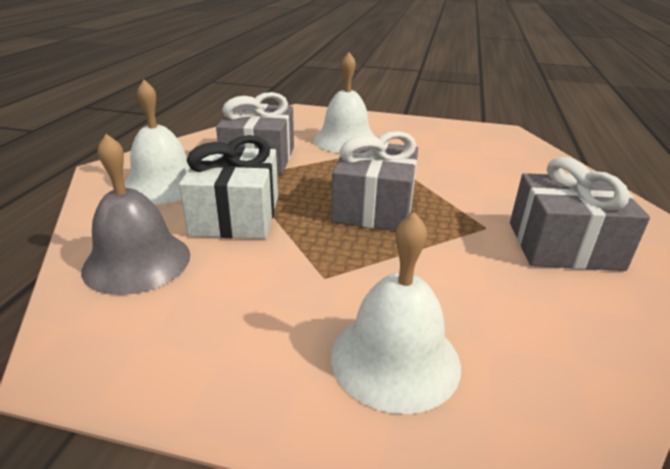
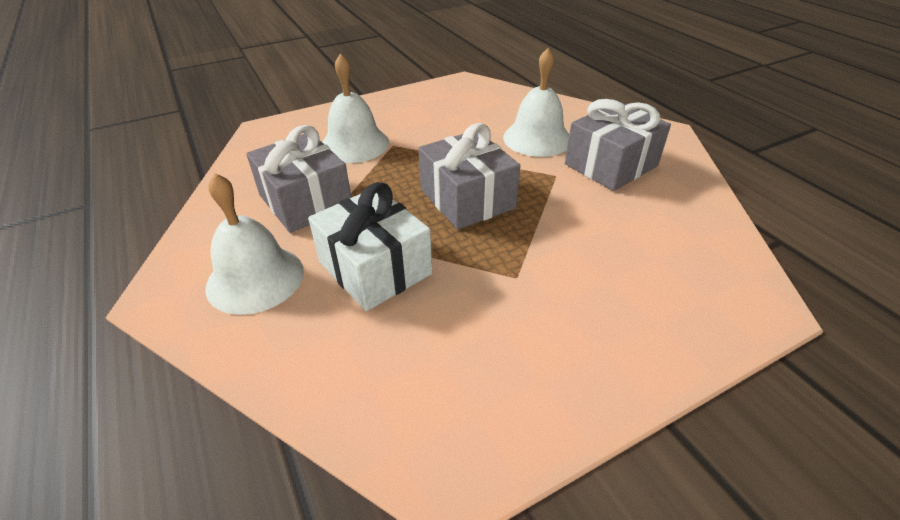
camera: 40 degrees left, 10 degrees up
(137, 261) = (361, 362): grey bell -> none
(395, 359) = (630, 303): white bell -> white bell (537, 138)

